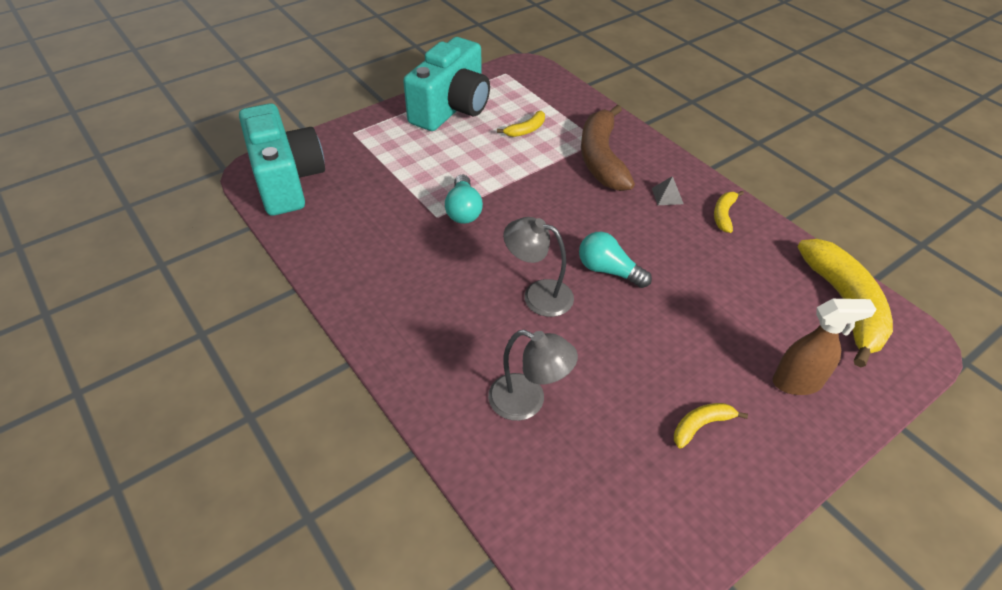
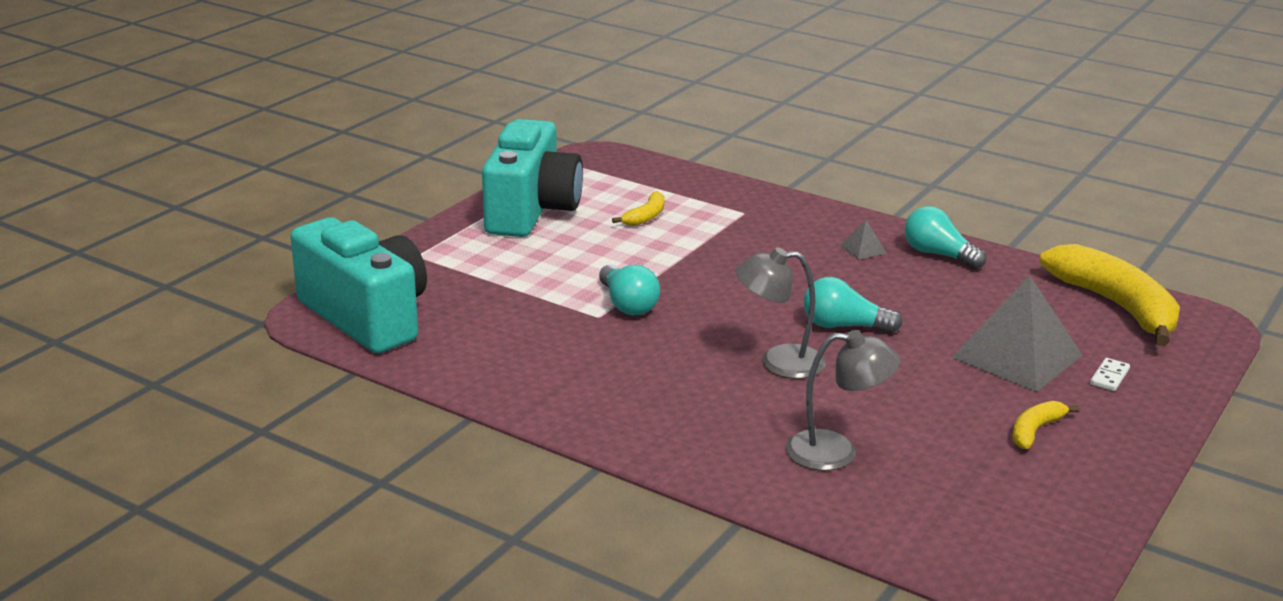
camera: 20 degrees left, 20 degrees down
(601, 158) = (760, 228): brown banana -> none
(723, 215) = (938, 255): yellow banana -> turquoise light bulb
(730, 338) = (1017, 356): none -> grey pyramid
(797, 382) = (1109, 377): brown spray bottle -> white domino

